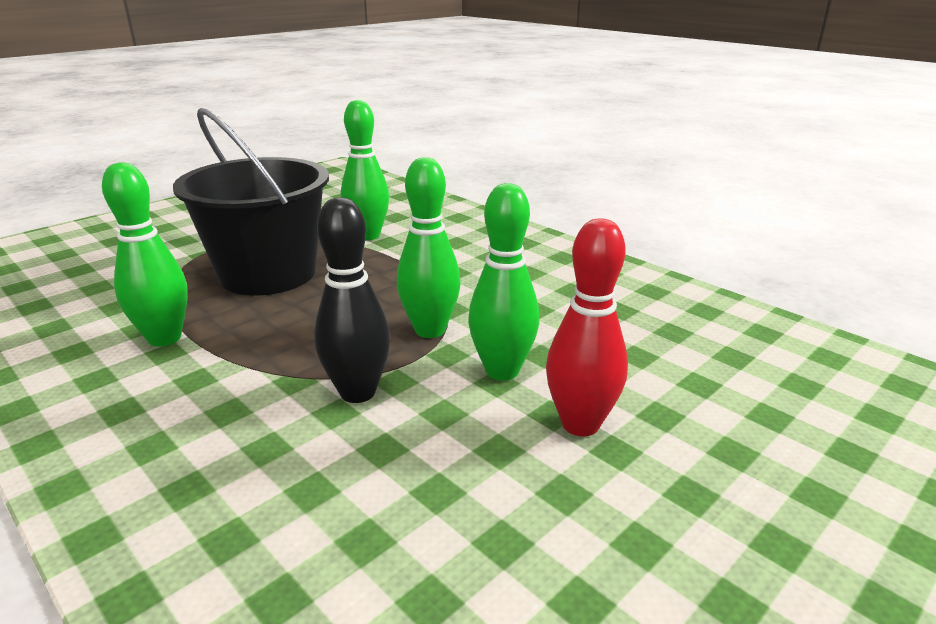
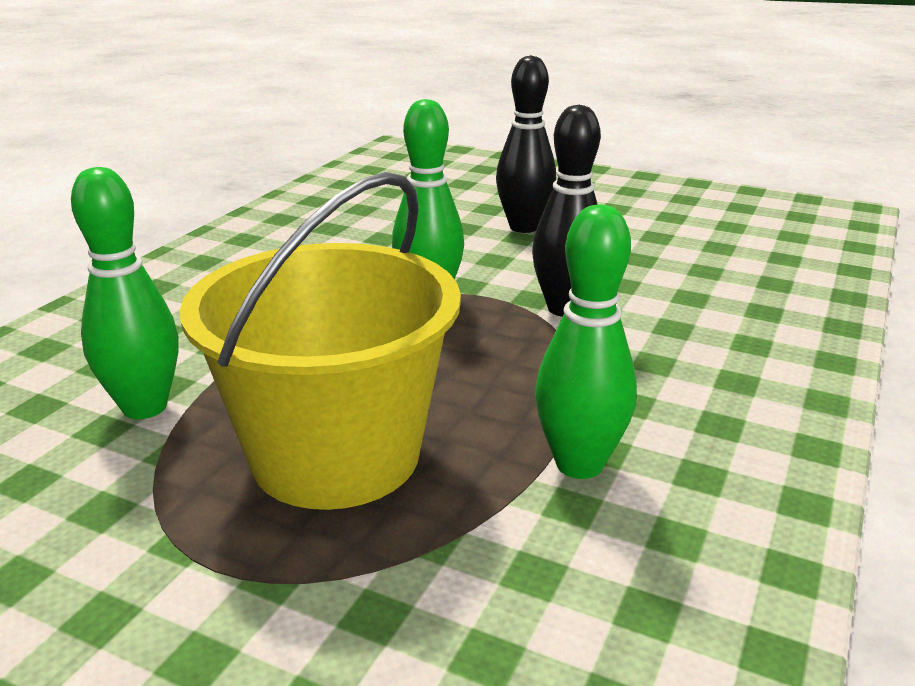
camera: 110 degrees left, 0 degrees up
(268, 273) = (335, 455): black bucket -> yellow bucket
(502, 370) = (477, 259): green bowling pin -> none
(580, 424) = (524, 227): red bowling pin -> black bowling pin

